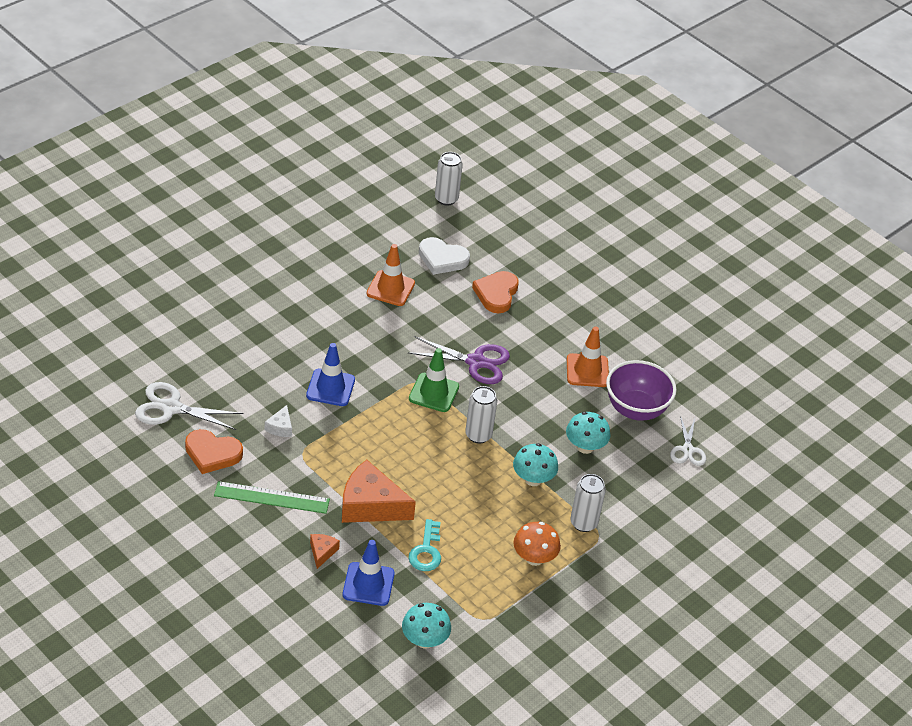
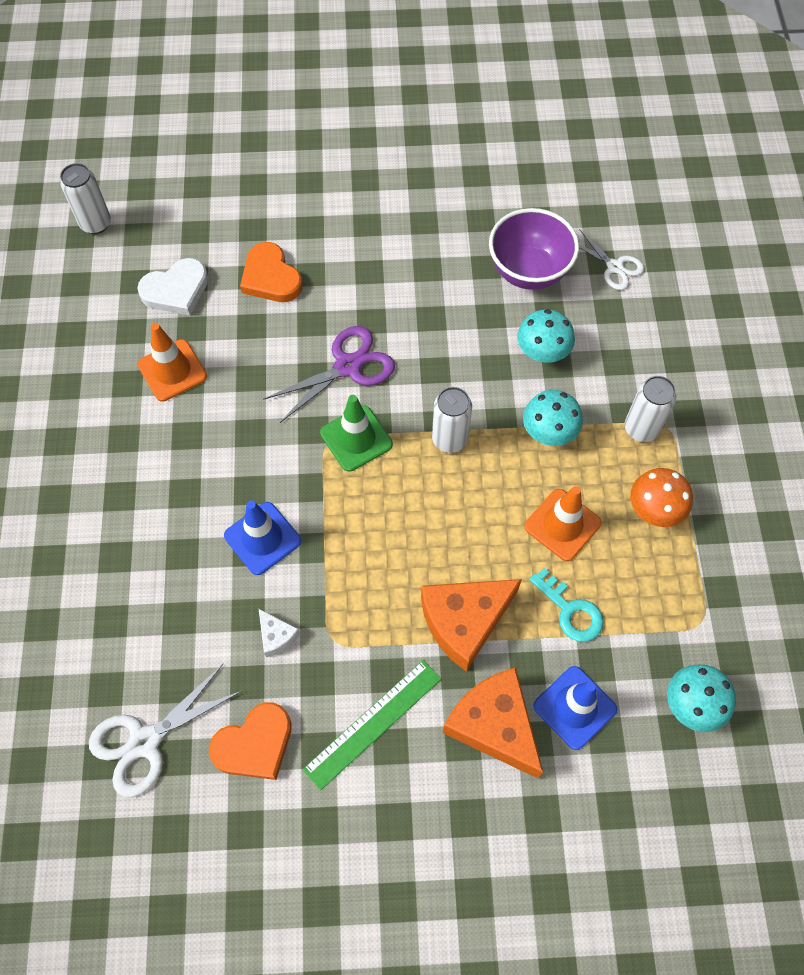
camera: 45 degrees left, 20 degrees up
(322, 552) = (494, 725): orange cheese -> orange cheese, size x2.17
(587, 371) = (444, 275): orange traffic cone -> orange traffic cone (562, 525)

